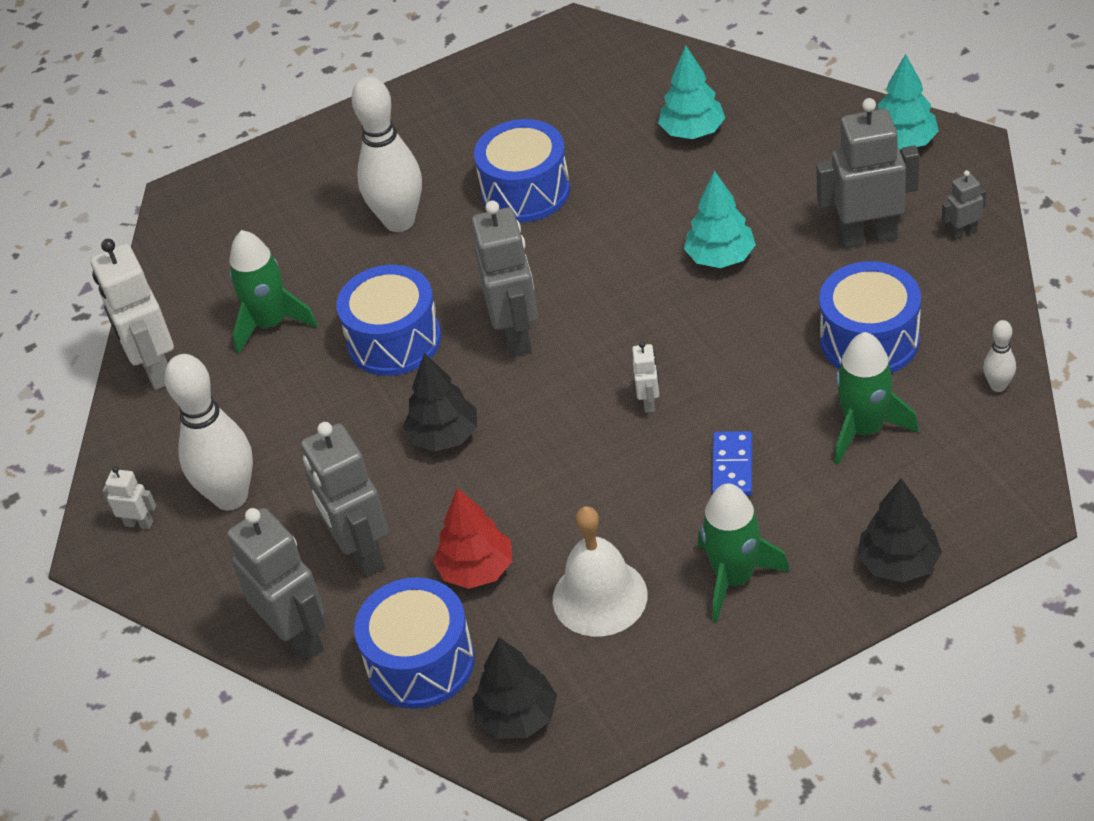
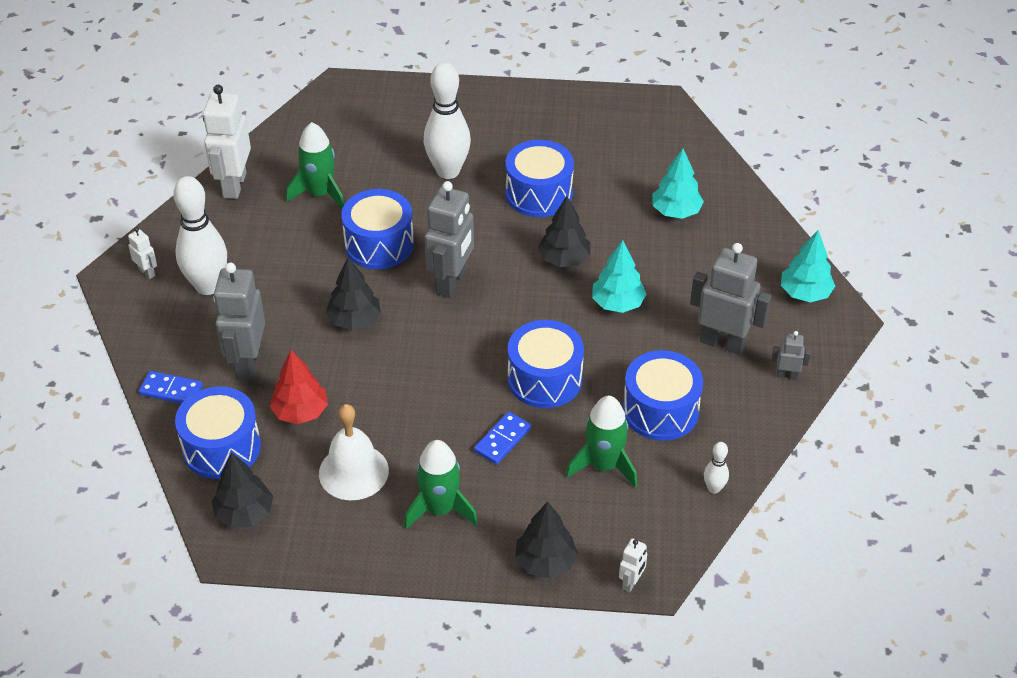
camera: 25 degrees right, 0 degrees up
(297, 636) = (171, 390): grey robot -> blue domino
(619, 244) = (564, 259): none -> black tree
(649, 402) = (490, 370): white robot -> white robot (631, 582)
(717, 378) = (544, 379): none -> blue drum

